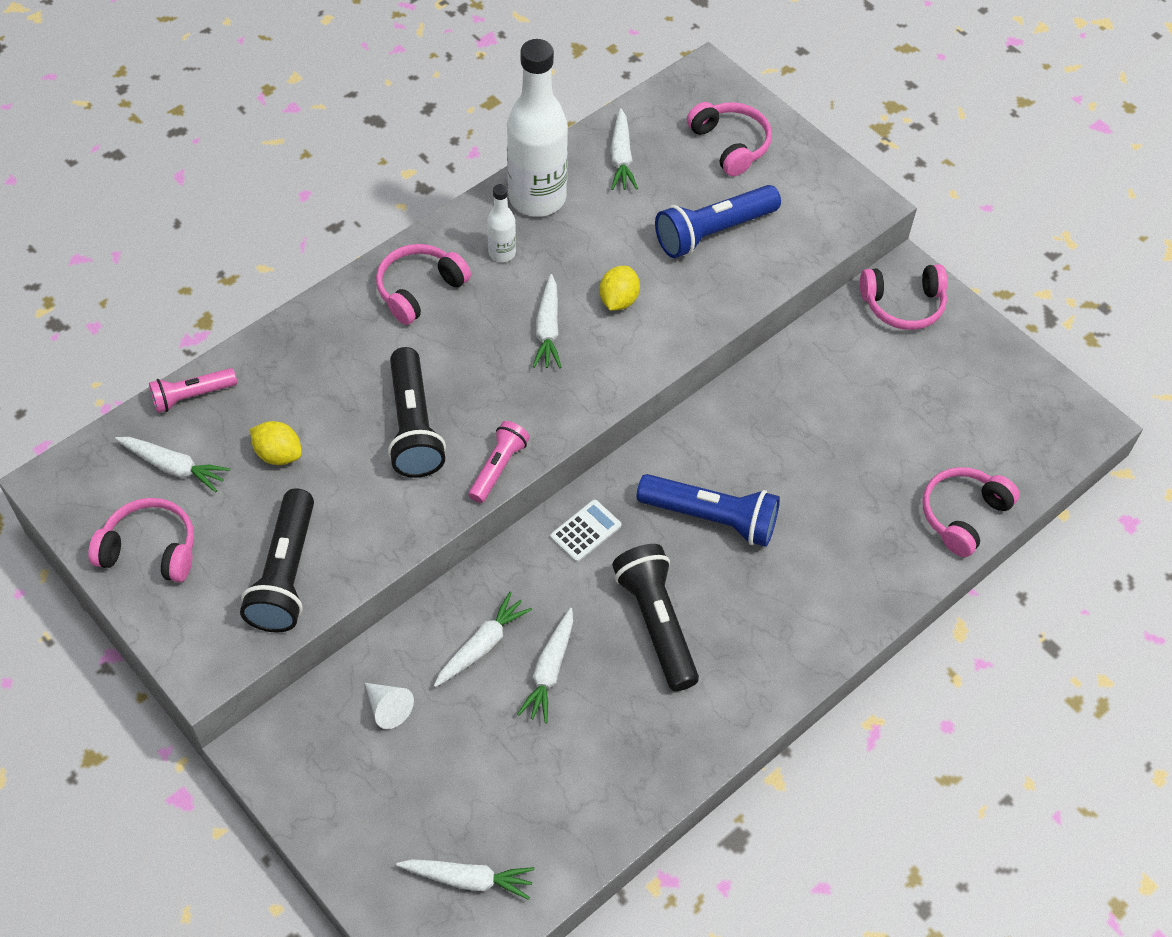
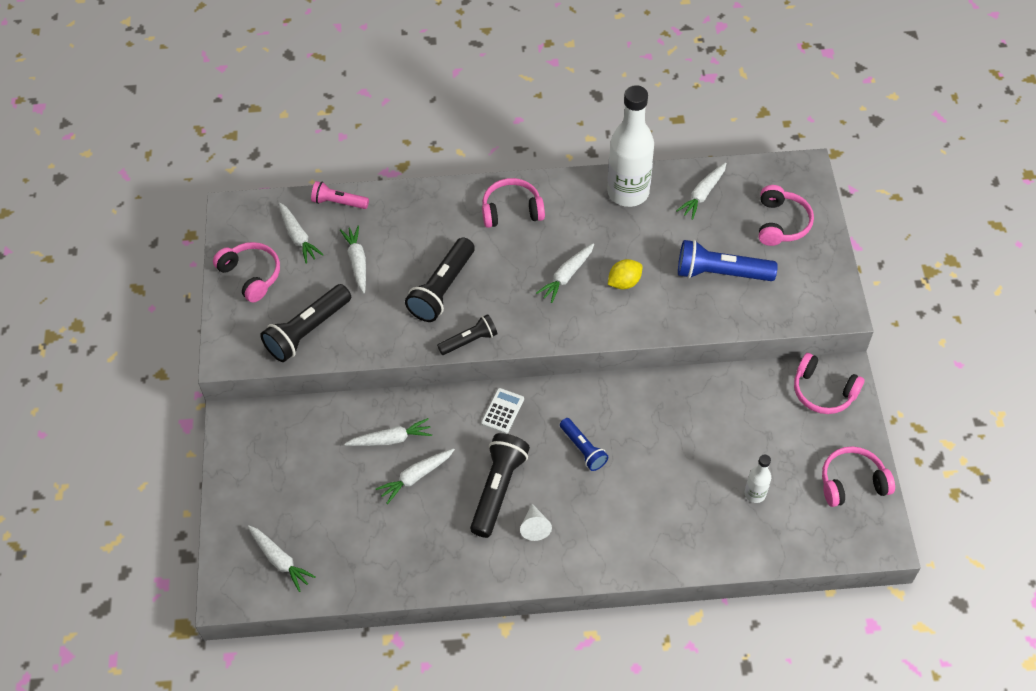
camera: 40 degrees right, 0 degrees up
(278, 454) = (357, 262): yellow lemon -> white carrot
(388, 708) = (314, 441): white cone -> white cone (535, 527)
(498, 467) = (469, 341): pink flashlight -> black flashlight
(502, 253) = (578, 215): white bottle -> white bottle (755, 494)
(585, 531) = (502, 411): white calculator -> white calculator turned 60 degrees counterclockwise
(711, 518) = (583, 449): blue flashlight -> blue flashlight, size x0.60
(962, 515) = (743, 545): pink headphones -> pink headphones (852, 482)

